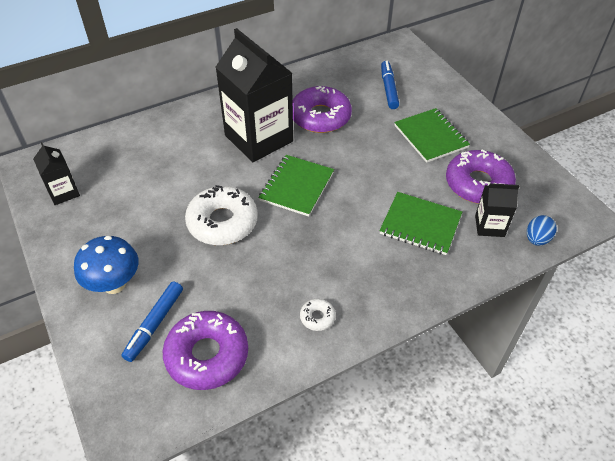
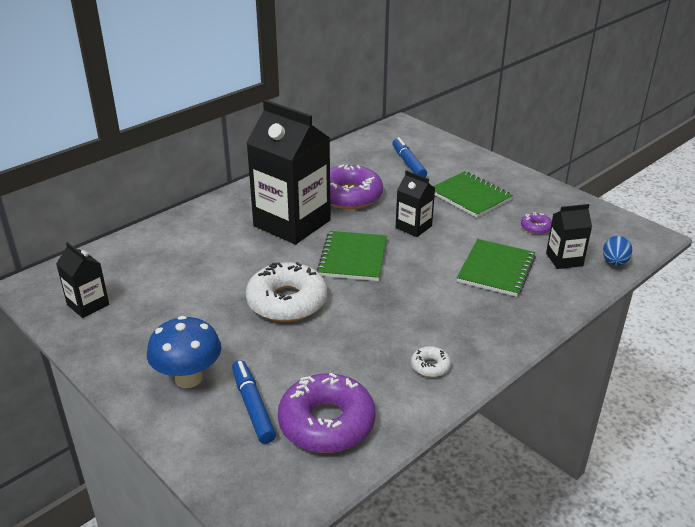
camera: 15 degrees left, 15 degrees down
(154, 324) = (253, 406): blue marker -> blue marker turned 150 degrees clockwise
(364, 162) = (413, 227): none -> black carton
(420, 225) = (496, 270): green notebook -> green notebook turned 75 degrees counterclockwise
(478, 184) = (536, 227): purple donut -> purple donut, size x0.44

